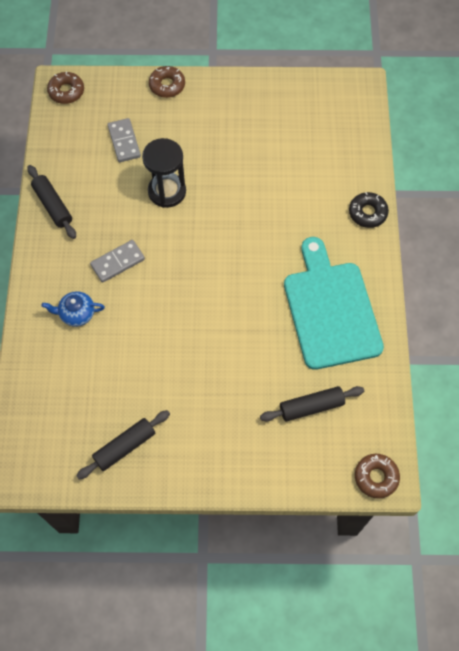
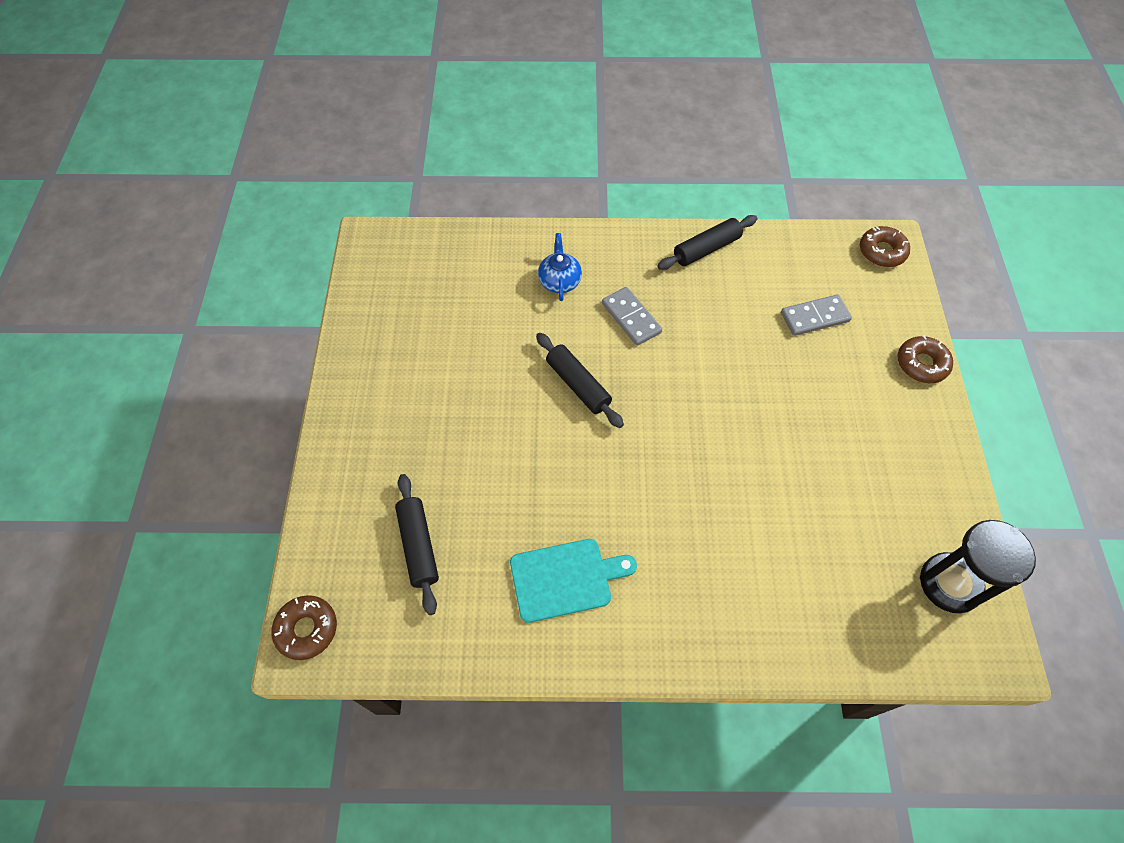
camera: 90 degrees right, 5 degrees down
(124, 446) = (389, 335): black rolling pin -> black rolling pin (578, 385)
(167, 191) = (742, 368): black hourglass -> black hourglass (950, 583)
(330, 310) = (565, 579): turquoise cutting board -> turquoise cutting board, size x0.60
(367, 213) = (738, 646): black donut -> none

